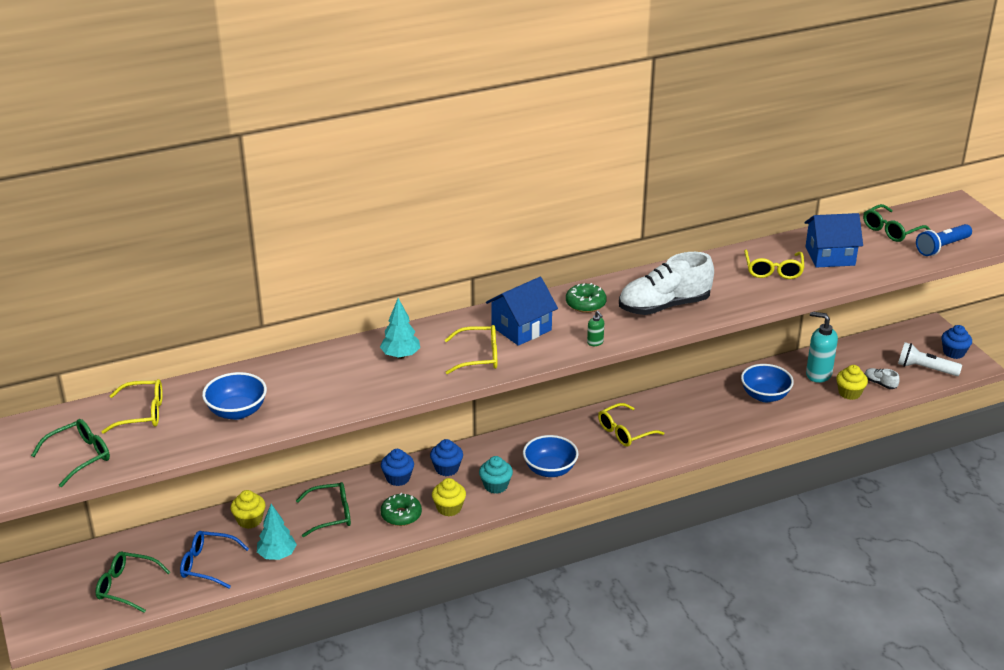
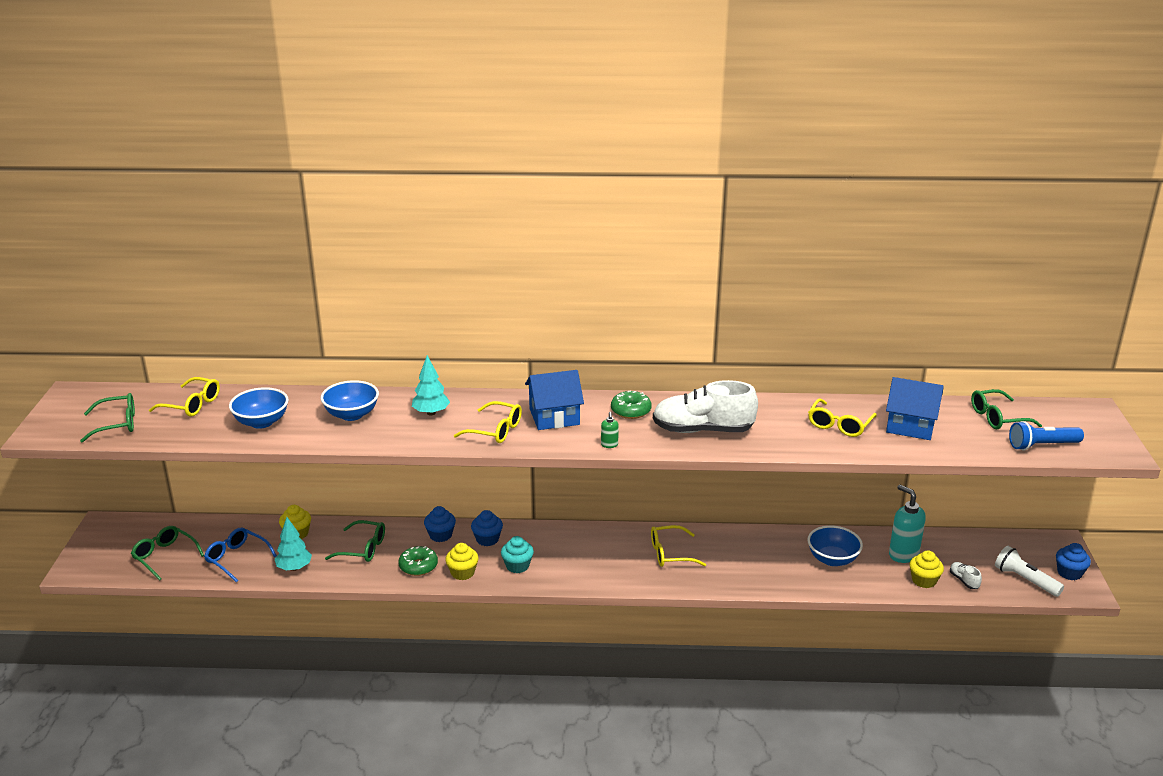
camera: 25 degrees right, 5 degrees down
(550, 470) = (576, 566): blue bowl -> blue bowl (352, 414)

